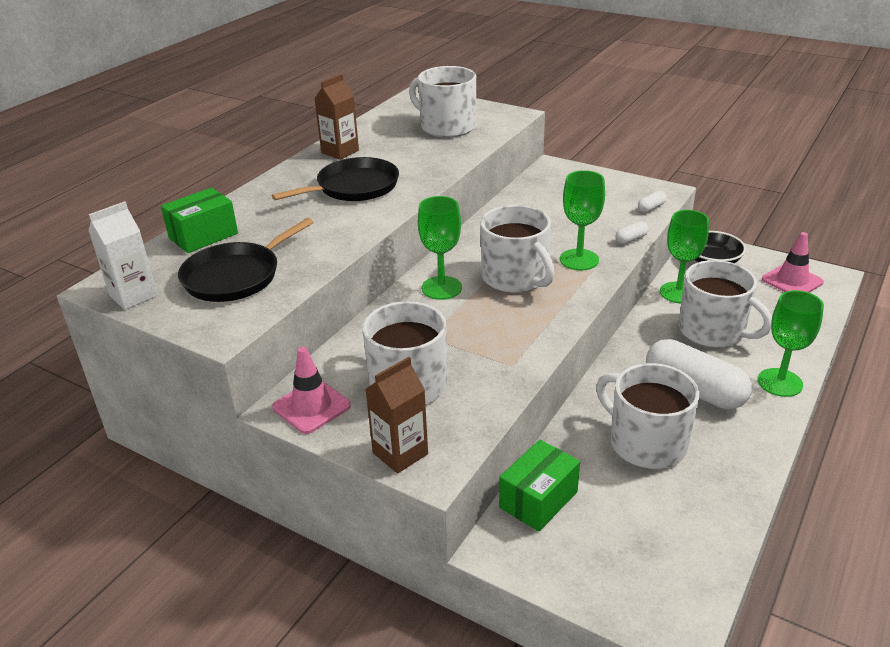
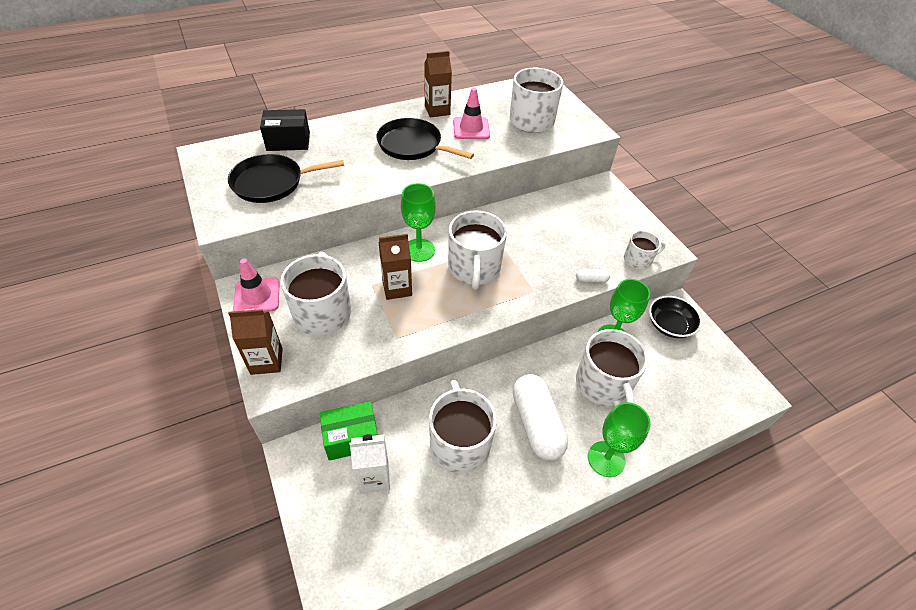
camera: 30 degrees right, 15 degrees up
(133, 296) = (208, 168): white carton -> white carton (374, 477)
(203, 236) = (288, 141): green box -> black box
(354, 187) = (412, 145): black pan -> black pan turned 150 degrees counterclockwise
(460, 327) = (397, 288): none -> brown carton
(579, 260) = (533, 277): green goblet -> none
(651, 208) = (638, 260): white capsule -> white mug
(792, 281) = (716, 379): pink traffic cone -> pink traffic cone (471, 128)

